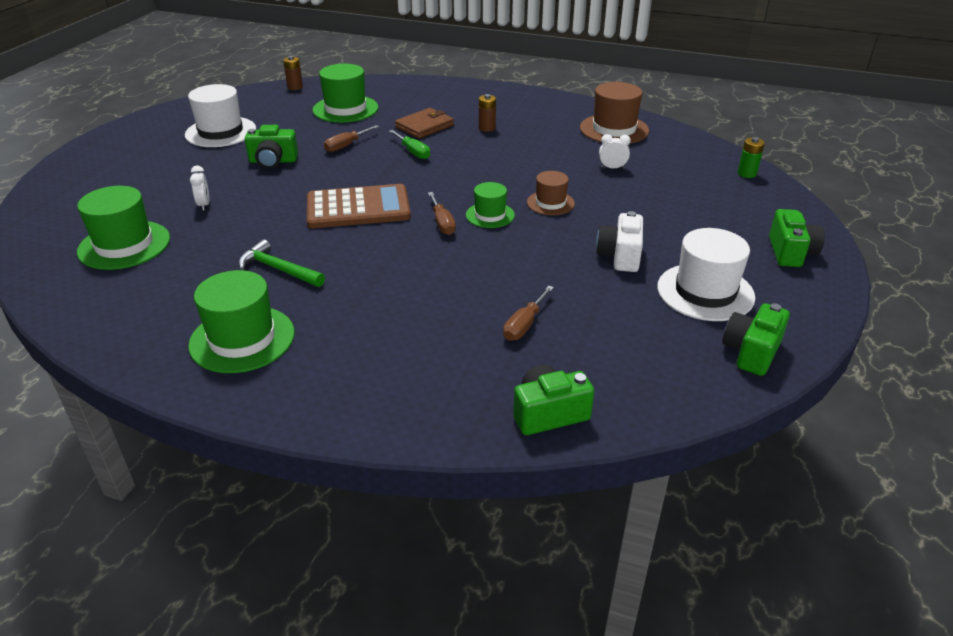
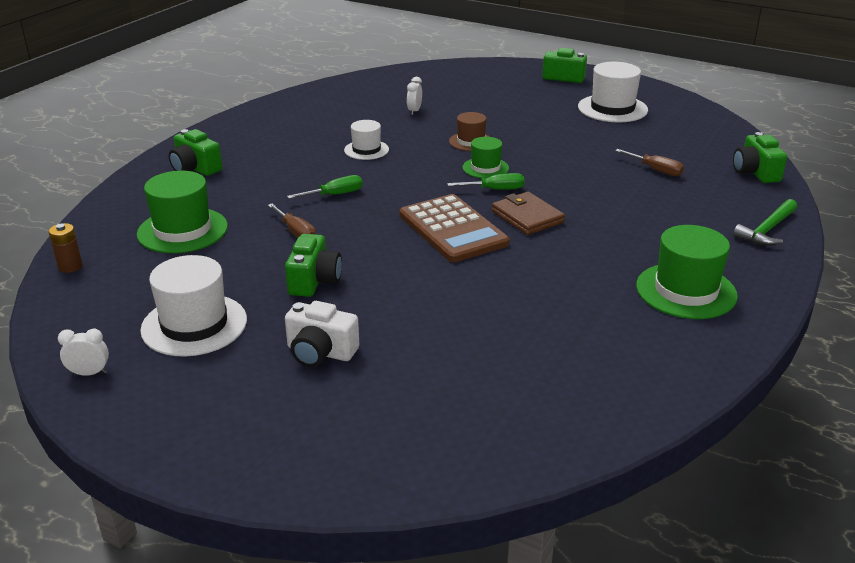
camera: 80 degrees left, 5 degrees down
(124, 245) = (502, 380): green hat -> none
(204, 205) = (415, 327): white clock -> white clock (89, 373)
(279, 269) = (568, 274): green hammer -> green hammer (767, 230)
(358, 208) = (453, 229): brown calculator -> brown calculator turned 150 degrees clockwise
(424, 126) = (271, 185): brown wallet -> brown wallet (527, 217)
(442, 223) = (495, 189): brown screwdriver -> green screwdriver
(487, 128) = (297, 153): brown battery -> none
(507, 155) = (366, 150): none -> white hat
(614, 129) = (336, 100): brown hat -> none
(620, 256) = (562, 127): white camera -> white camera (320, 352)
(747, 173) = (445, 69): green battery -> none
(751, 352) = (680, 107): green camera -> green camera (195, 168)

